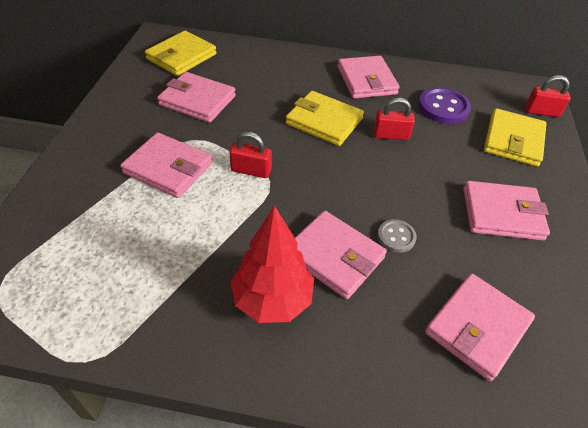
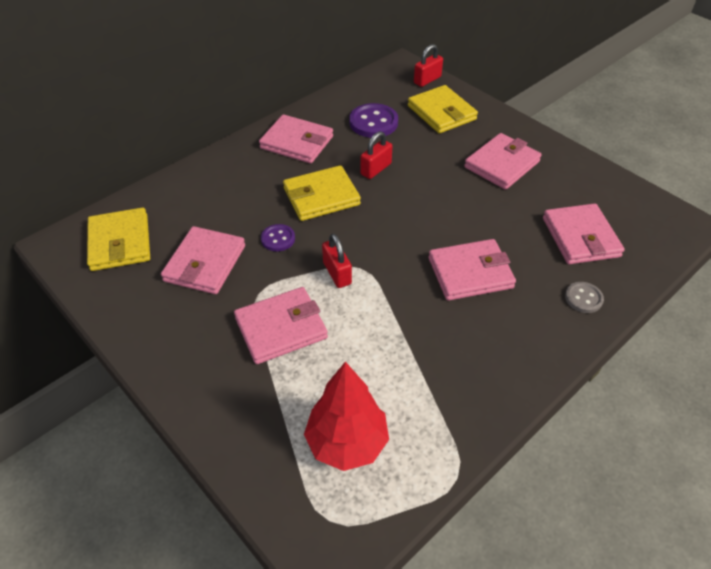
camera: 50 degrees left, 0 degrees up
(197, 100) = (205, 263): pink wallet -> pink wallet turned 45 degrees counterclockwise
(251, 170) = (337, 273): red padlock -> red padlock turned 75 degrees counterclockwise
(255, 122) = (278, 239): none -> purple button
(272, 299) = (483, 330): red tree -> red tree (347, 443)
(396, 237) = (479, 229): grey button -> grey button (583, 298)

